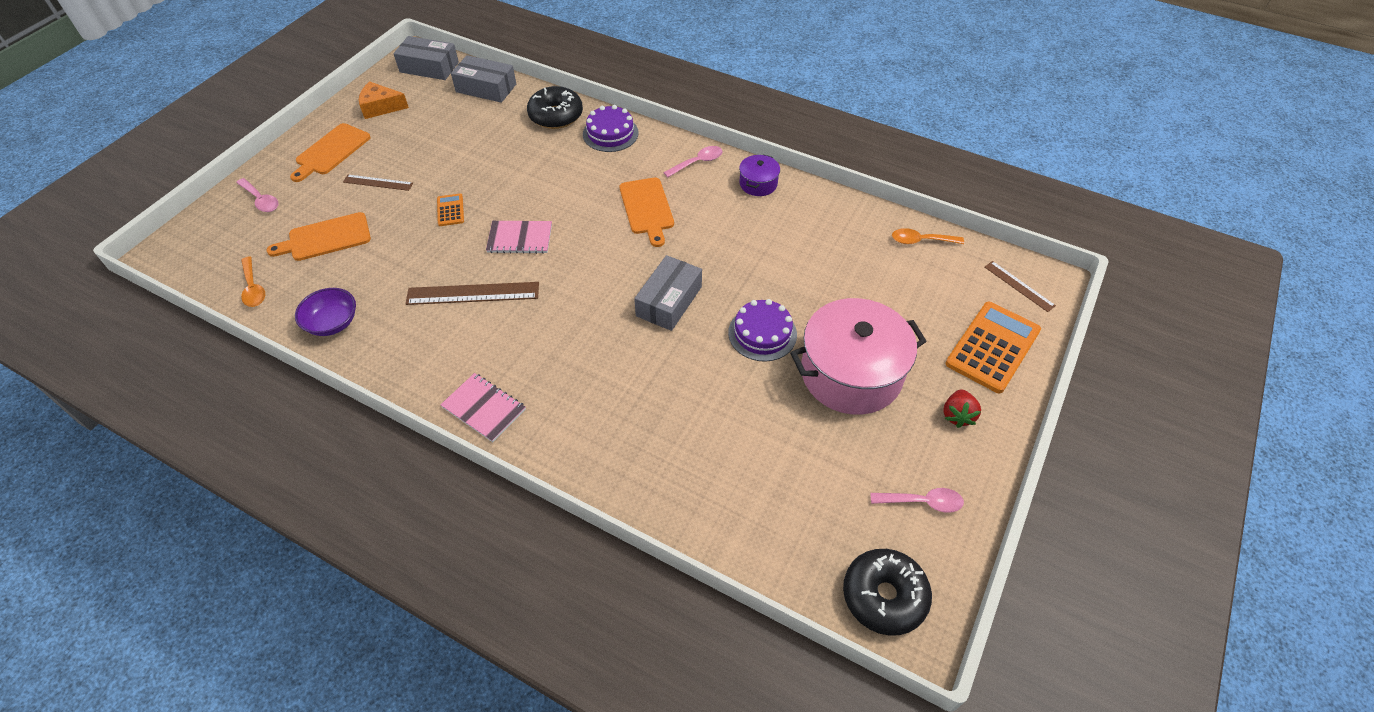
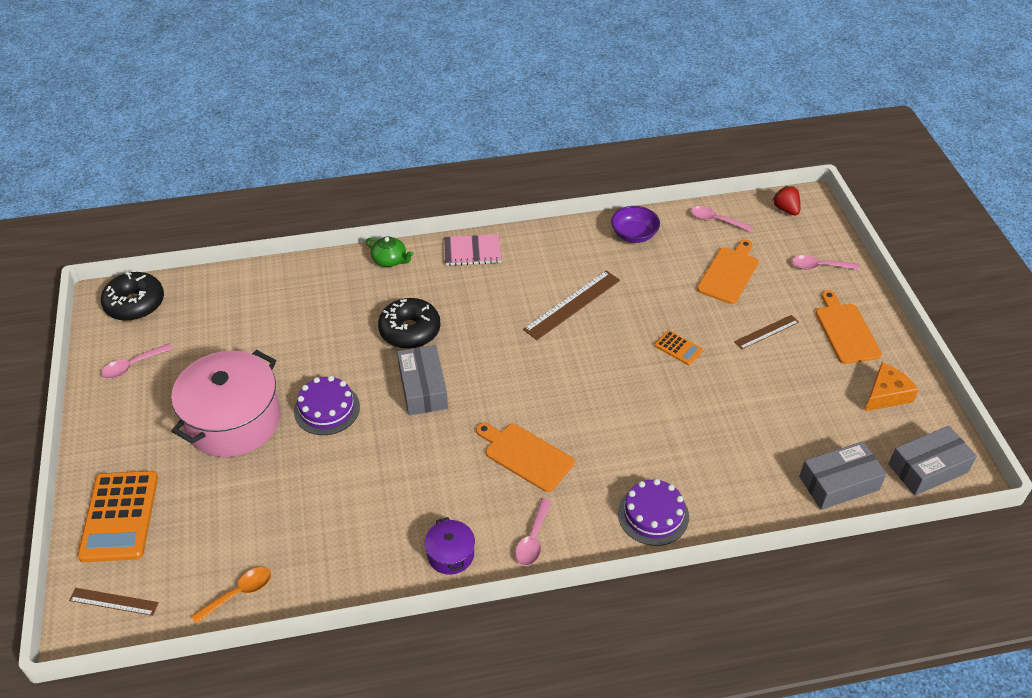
camera: 140 degrees right, 5 degrees down
(253, 288) = (716, 221): orange spoon -> pink spoon
(520, 238) = (594, 362): pink notebook -> none
(556, 116) = (729, 498): black donut -> black donut (410, 331)
(569, 456) = (390, 260): none -> green teapot
(957, 415) = (130, 439): red strawberry -> red strawberry (786, 209)

